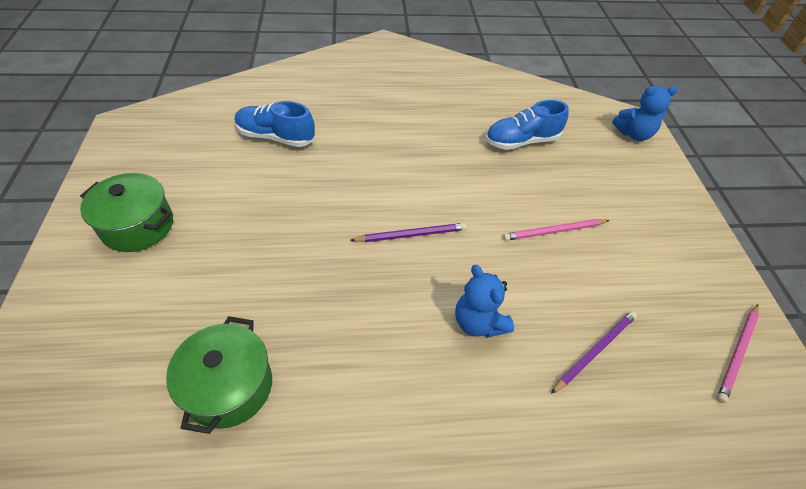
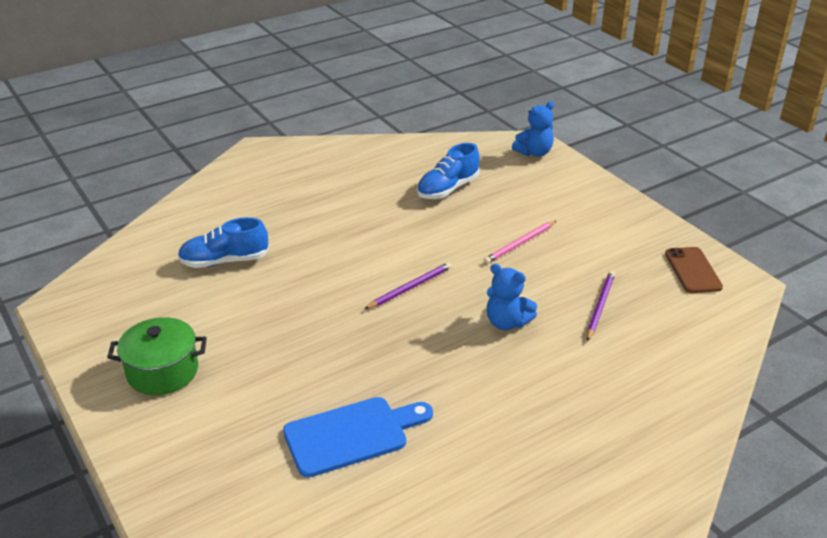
camera: 25 degrees left, 15 degrees down
(229, 386) = (352, 435): green pot -> blue cutting board
(737, 353) = (692, 270): pink pencil -> brown phone

